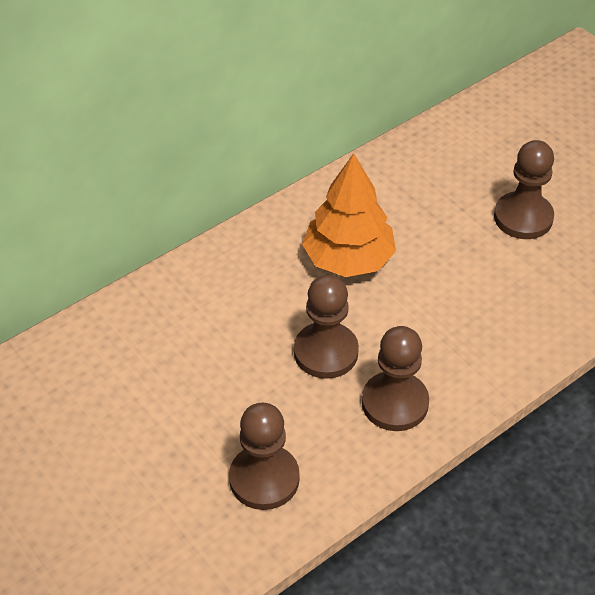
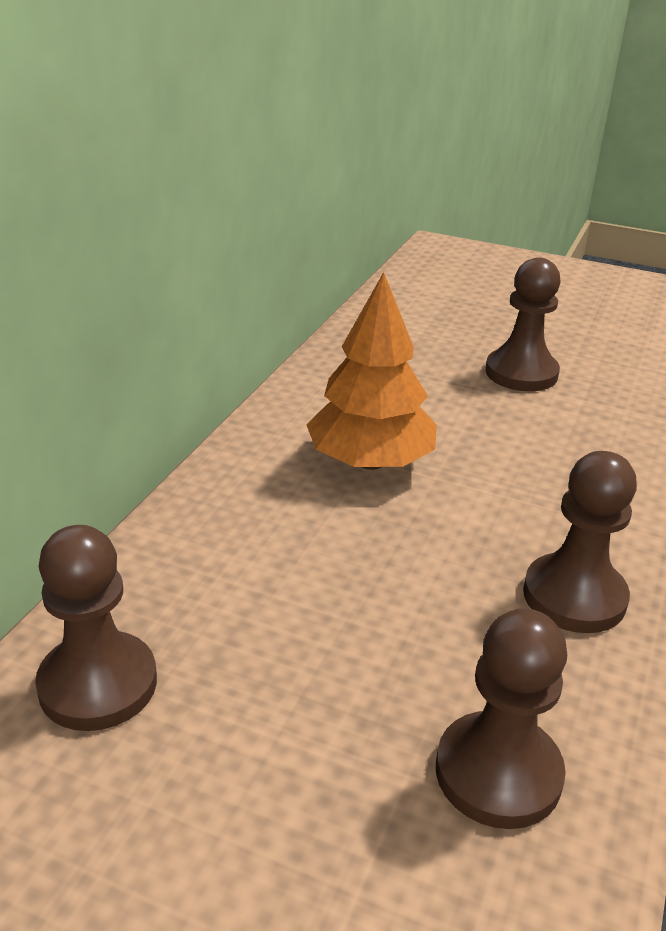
camera: 30 degrees left, 15 degrees down
(326, 352) = (433, 569): brown pawn -> brown pawn (98, 684)

